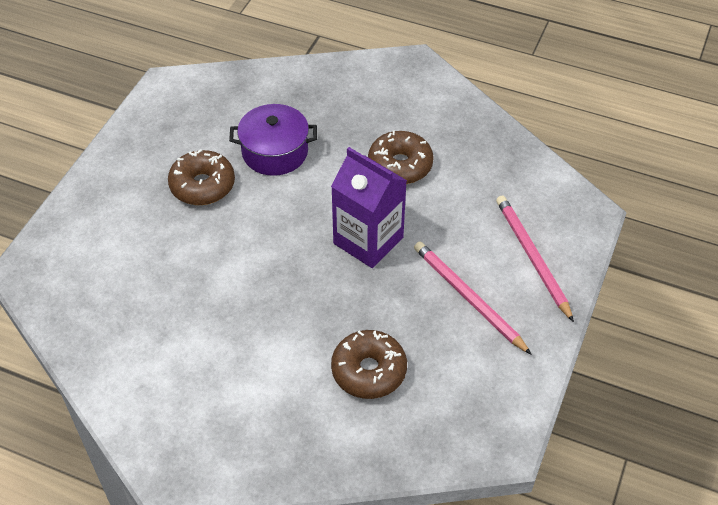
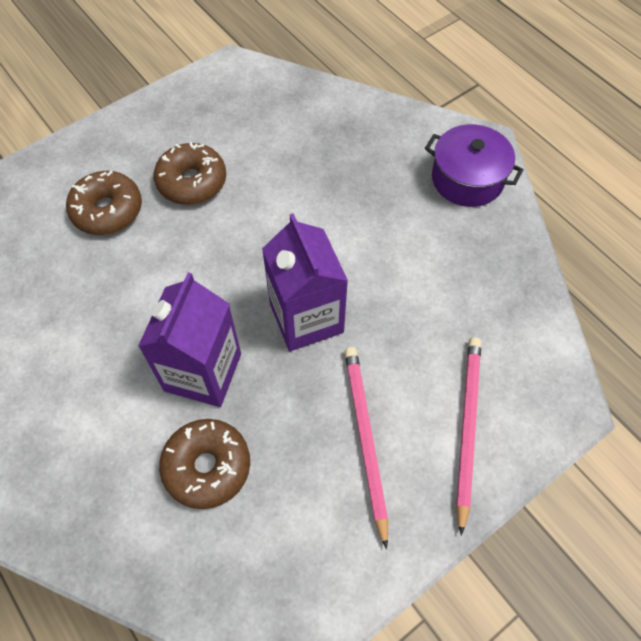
camera: 30 degrees right, 10 degrees up
(275, 152) = (281, 178): purple pot -> purple pot (467, 179)
(317, 312) = (203, 372): none -> purple carton
(400, 165) = (395, 250): brown donut -> brown donut (107, 210)

